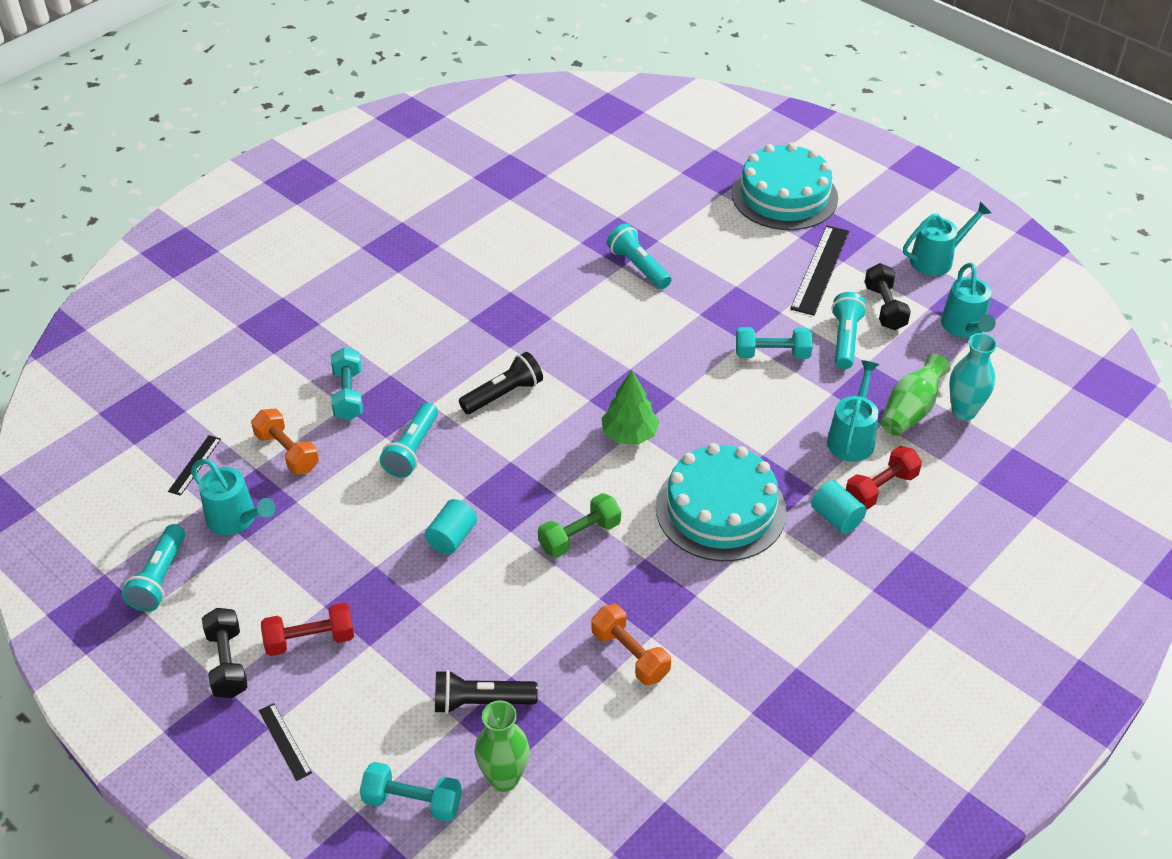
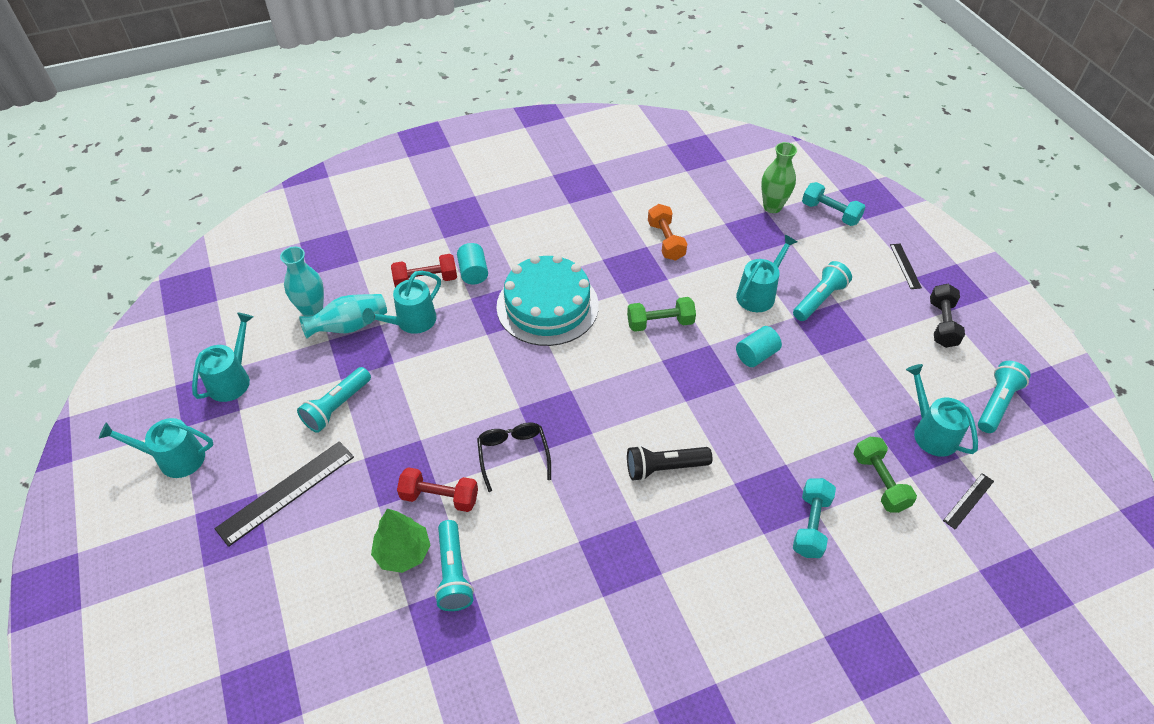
camera: 155 degrees left, 5 degrees up
(287, 452) = (879, 482): orange dumbbell -> green dumbbell
(310, 640) = (880, 319): red dumbbell -> red dumbbell (439, 497)
(412, 450) = (765, 442): turquoise flashlight -> turquoise flashlight (819, 299)
(475, 619) = (759, 294): none -> turquoise watering can
(480, 702) = (772, 247): black flashlight -> none
(629, 434) = (577, 388): green tree -> green tree (403, 552)
(651, 357) = (513, 455): none -> black glasses
(772, 354) = (408, 417): turquoise dumbbell -> none
(784, 196) = (226, 613): turquoise cake -> none
(884, 308) = (273, 425): black dumbbell -> none
(910, 411) = (350, 326): green vase -> turquoise vase

